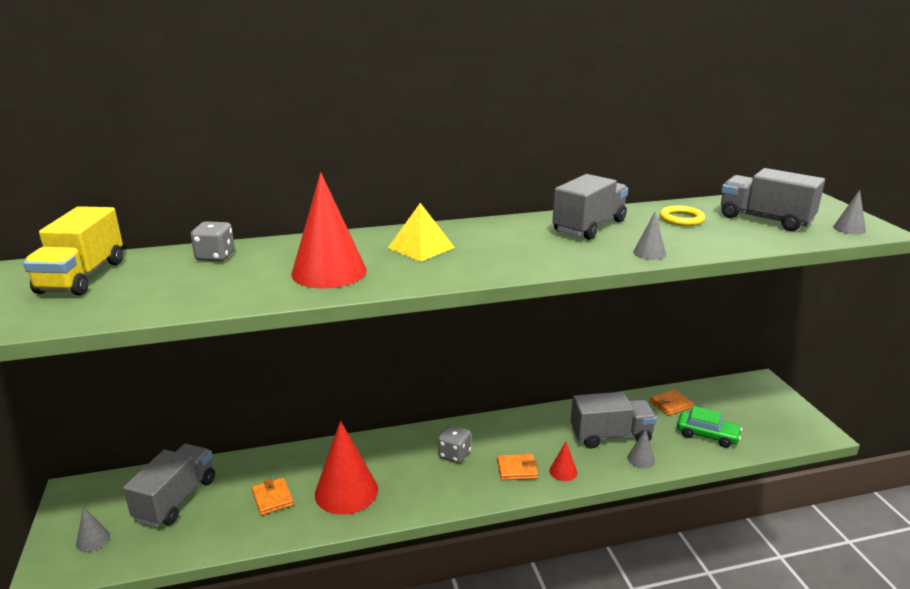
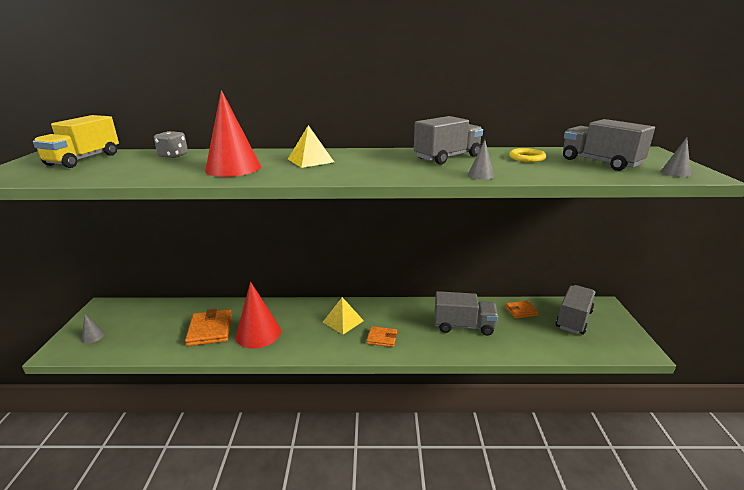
camera: 15 degrees right, 0 degrees up
(176, 499) = (154, 321): grey truck -> grey truck (573, 319)
(272, 498) = (210, 330): orange wallet -> orange wallet, size x1.69
(454, 454) = (343, 321): grey dice -> yellow pyramid
(563, 471) = (415, 345): red cone -> none
(641, 459) = (479, 346): grey cone -> none
(707, 435) = (541, 337): green car -> none

